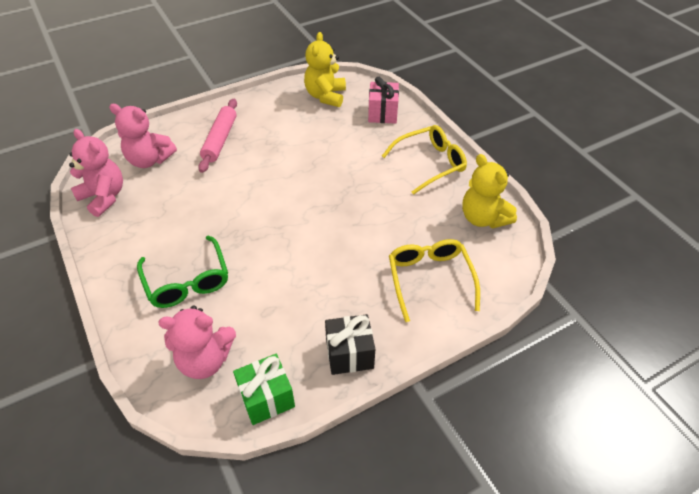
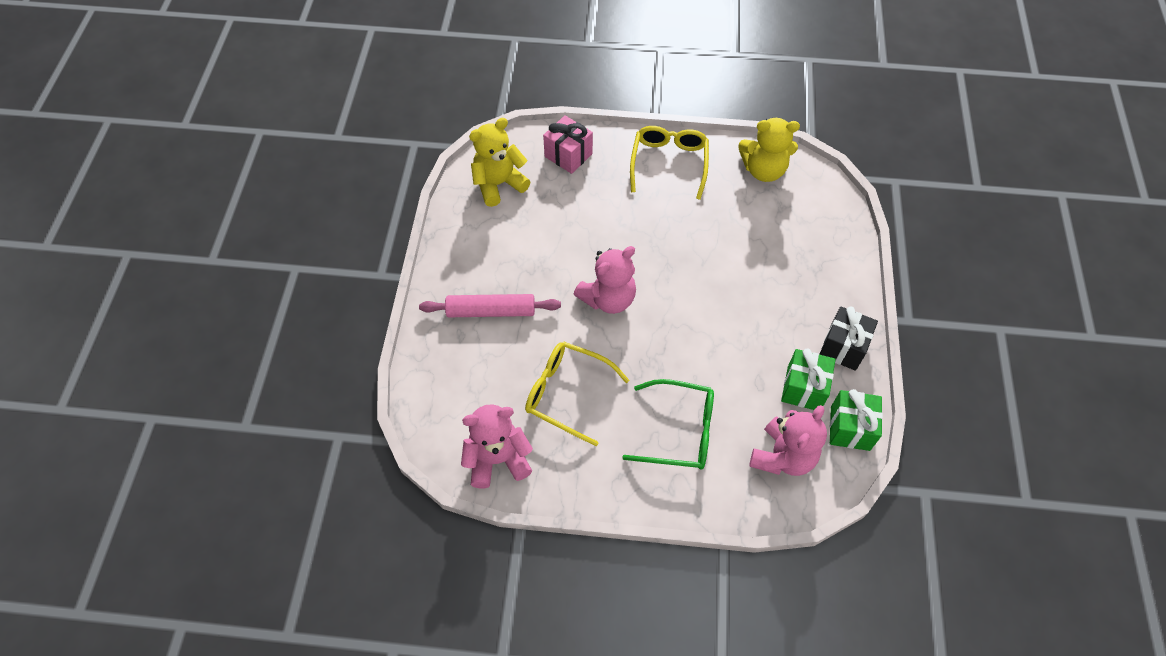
camera: 55 degrees left, 10 degrees up
(149, 160) = (469, 391): pink teddy bear -> pink teddy bear (608, 299)
(220, 140) = (491, 311): pink rolling pin -> pink rolling pin turned 45 degrees counterclockwise
(284, 344) = (803, 388): none -> green gift
(325, 96) = (499, 184): yellow teddy bear -> yellow teddy bear turned 105 degrees clockwise
(430, 280) = (804, 248): yellow glasses -> yellow glasses (568, 394)

